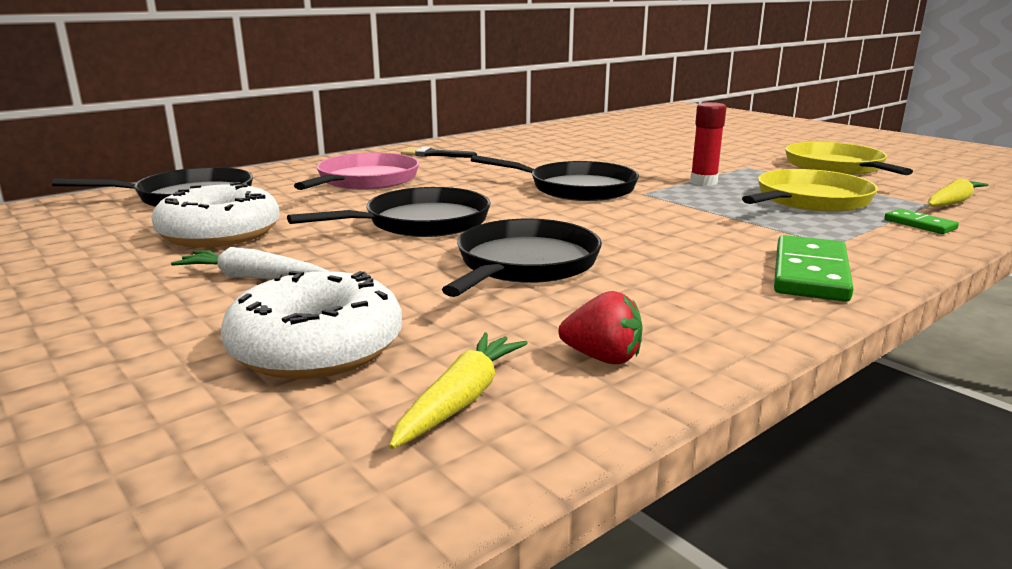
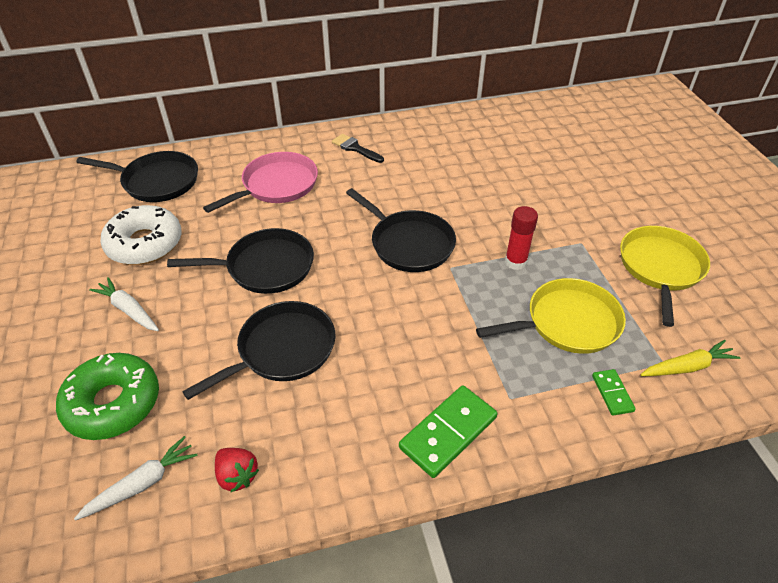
camera: 25 degrees right, 25 degrees up
(316, 347) = (113, 403): white donut -> green donut
(461, 400) = (142, 484): yellow carrot -> white carrot

